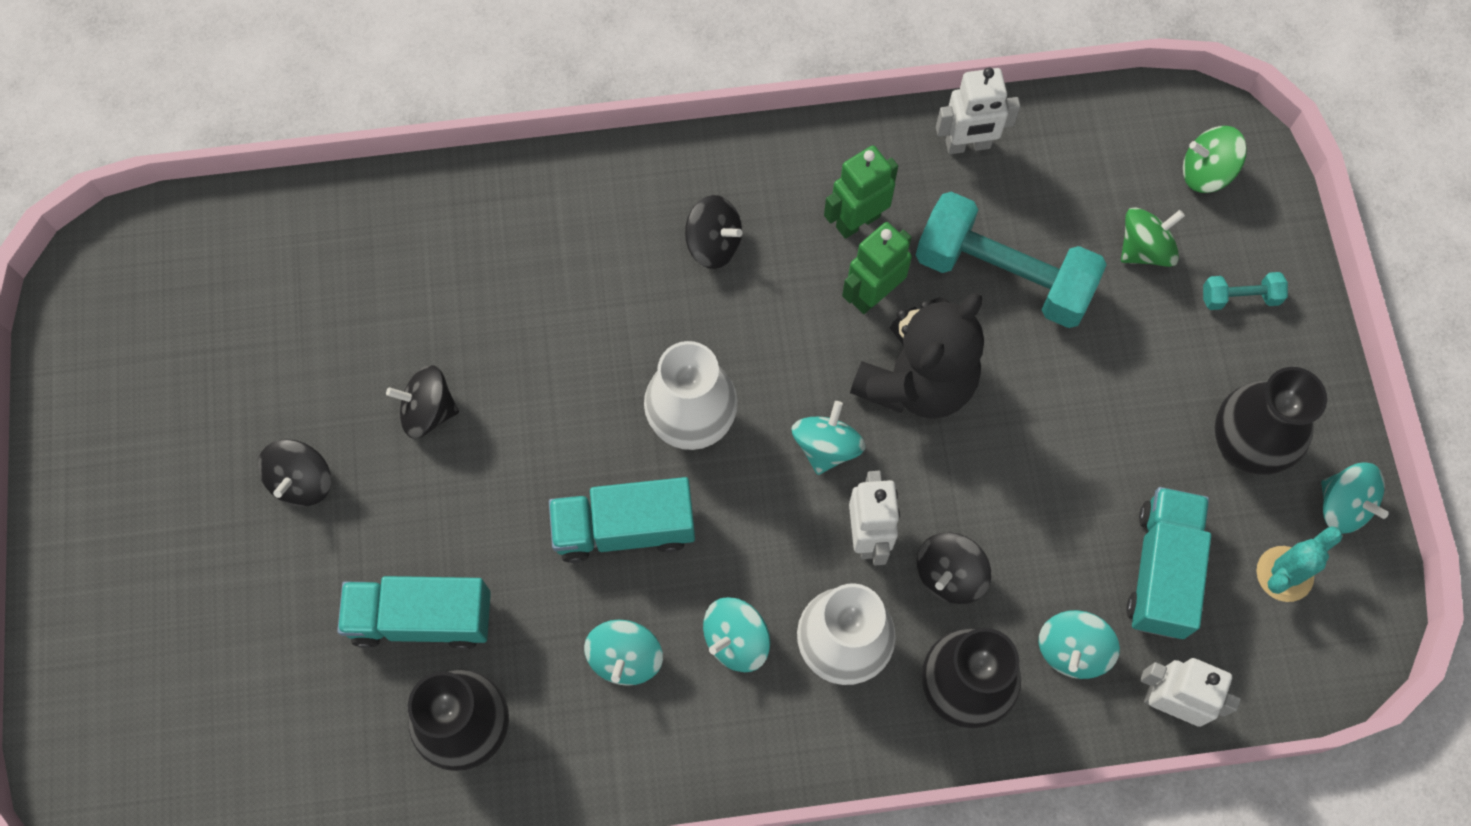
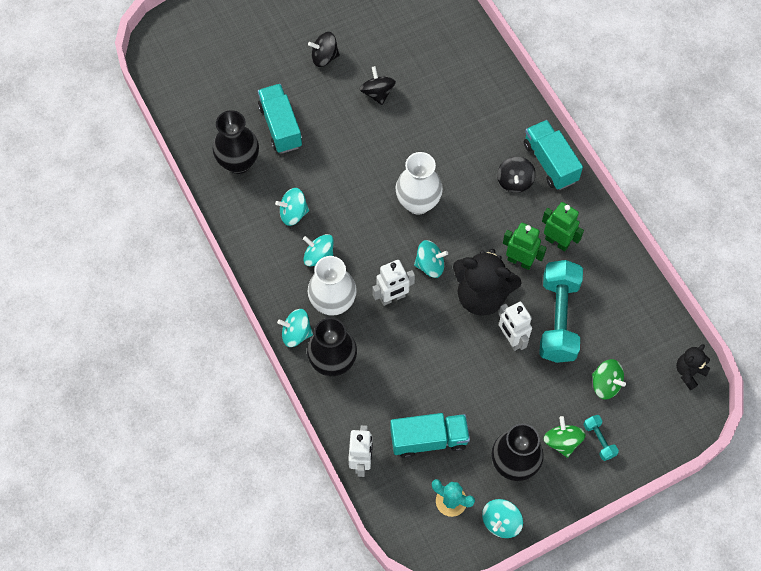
camera: 70 degrees right, 5 degrees down
(624, 528) = (354, 192): turquoise truck -> turquoise truck (550, 162)
(949, 575) = (387, 340): black spinning top -> none
(968, 145) = (625, 280): white robot -> white robot (511, 339)
(1072, 650) = (371, 408): turquoise spinning top -> turquoise spinning top (296, 333)
(1161, 118) = (689, 372): none -> black teddy bear
(1206, 172) = (666, 404): green spinning top -> green spinning top (562, 441)

